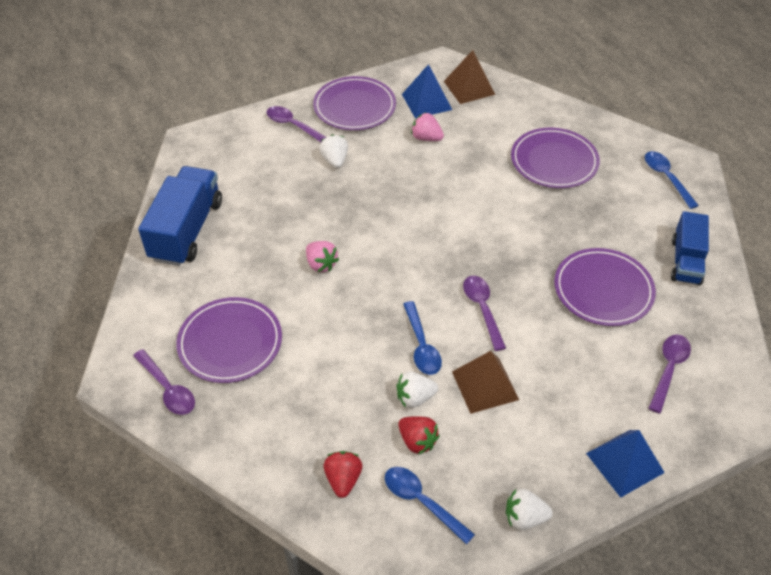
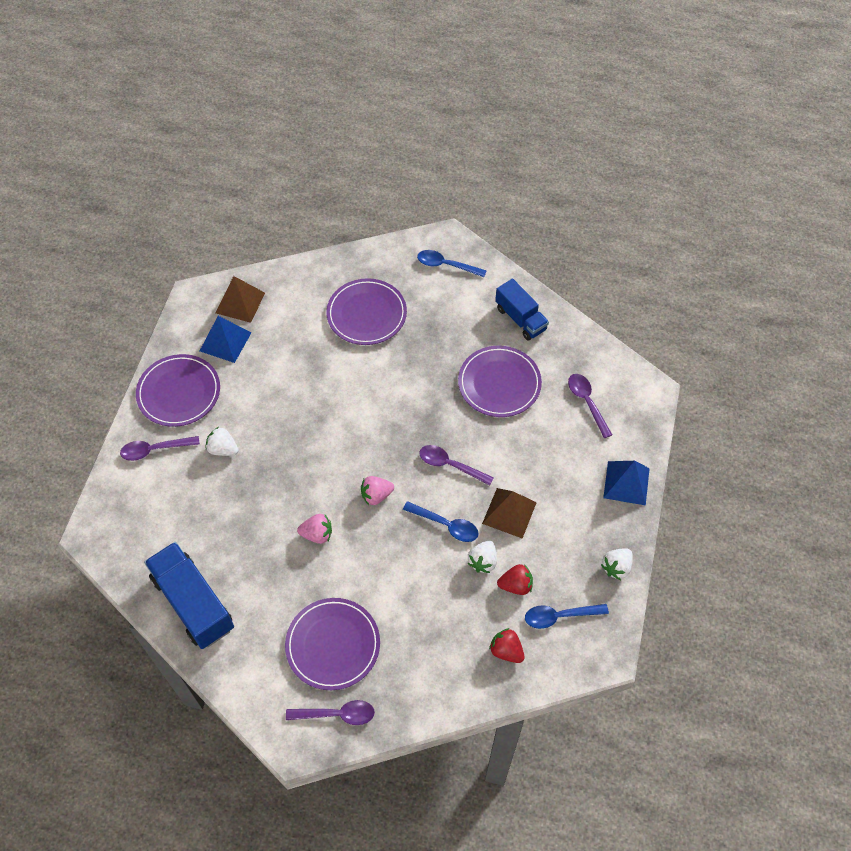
camera: 50 degrees left, 10 degrees up
(426, 138) = (263, 372): pink strawberry -> pink strawberry (376, 495)

